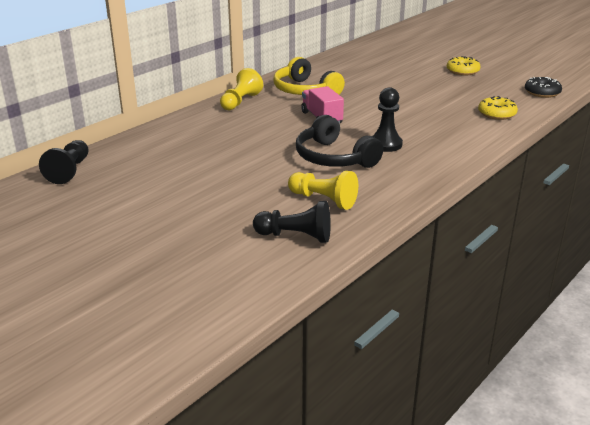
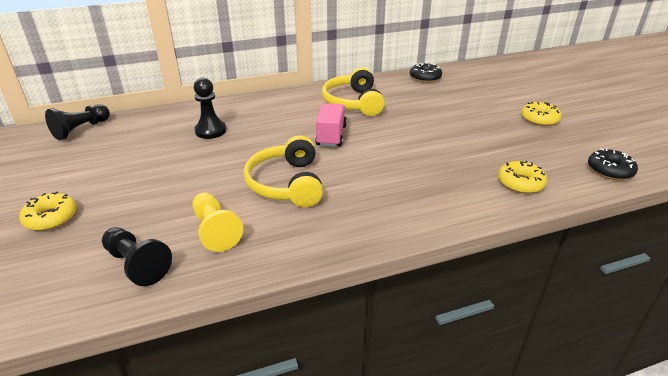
camera: 30 degrees right, 5 degrees up
(166, 234) = (51, 218): none -> yellow donut
(240, 101) = (285, 100): yellow pawn -> none
(334, 158) = (287, 184): black headphones -> yellow headphones
(339, 59) = (425, 78): none -> black donut
(385, 144) = (354, 184): black pawn -> black pawn (210, 131)

